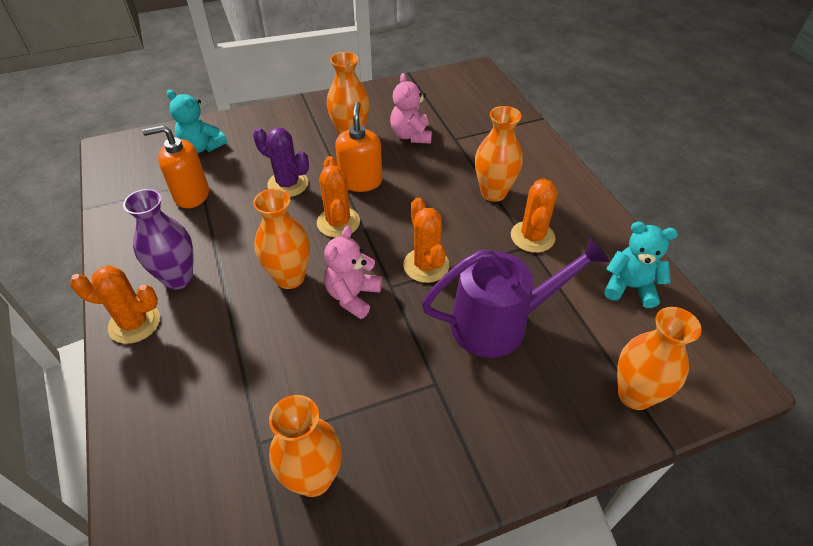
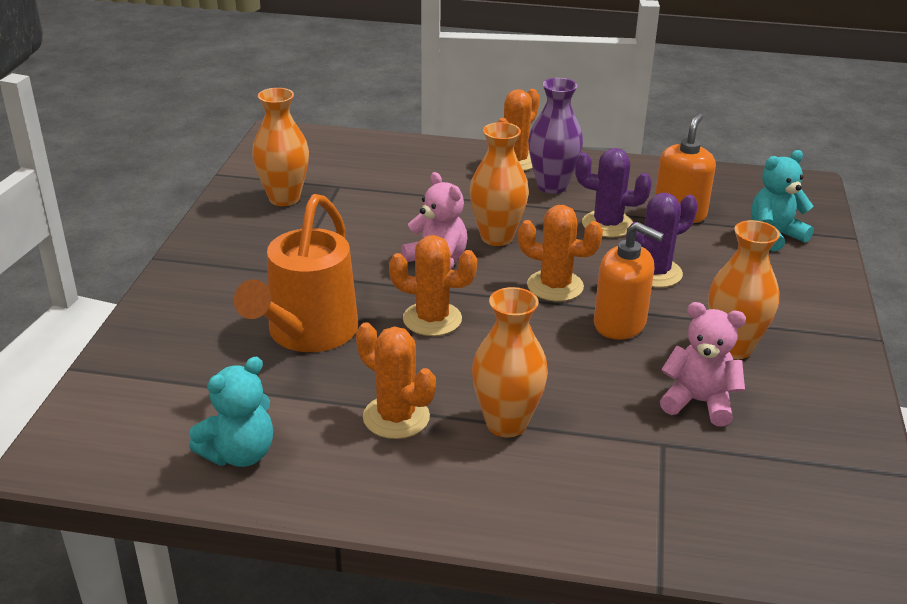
camera: 120 degrees right, 15 degrees down
(231, 225) = (607, 224): none -> purple cactus
(500, 323) = (307, 334): purple watering can -> orange watering can
(634, 395) = (136, 376): orange vase -> none

